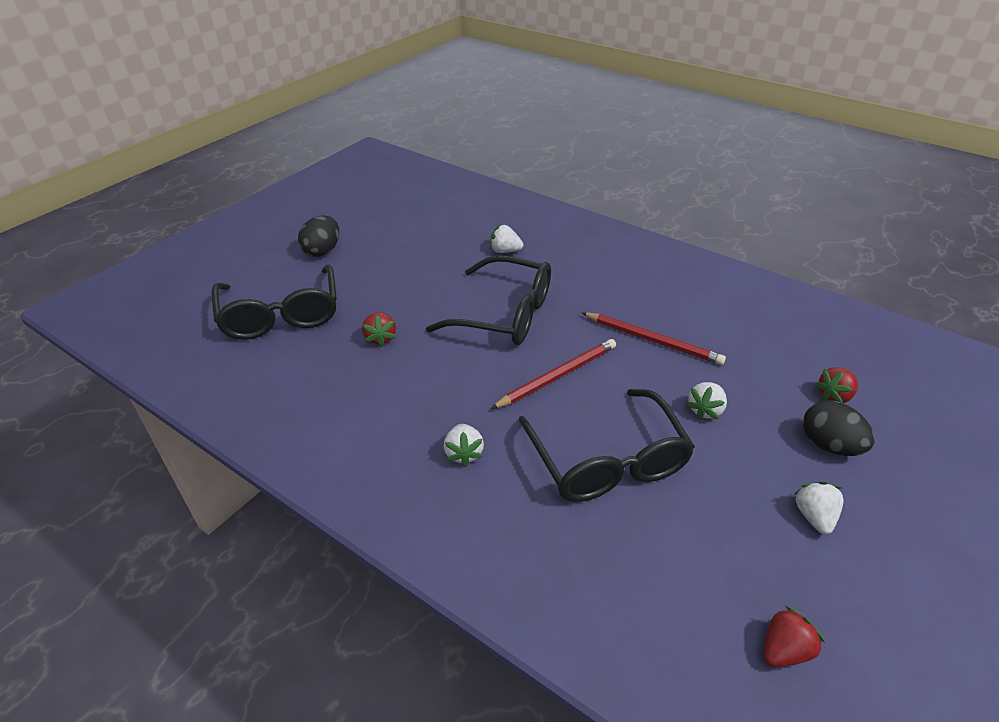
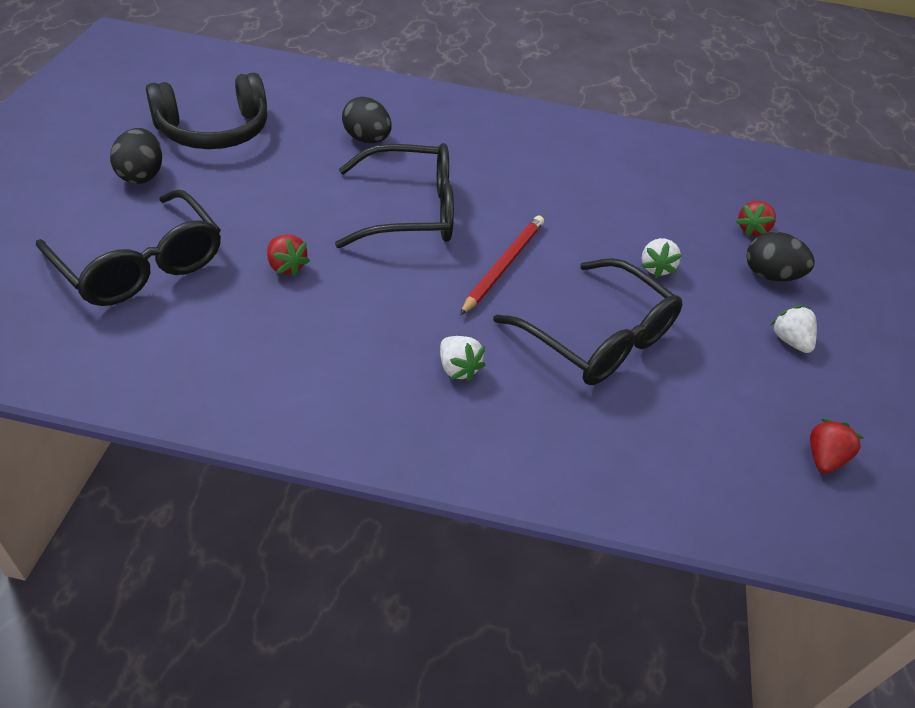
camera: 30 degrees left, 5 degrees up
(393, 227) = (214, 131): none -> black headphones
(505, 251) = (367, 139): white strawberry -> black egg
(653, 340) = (573, 209): red pencil -> none

